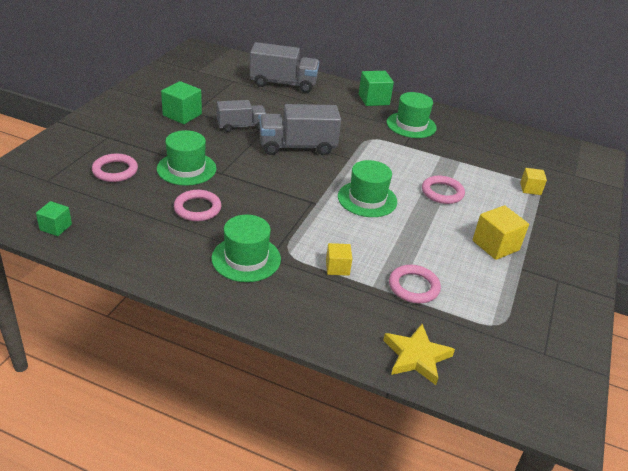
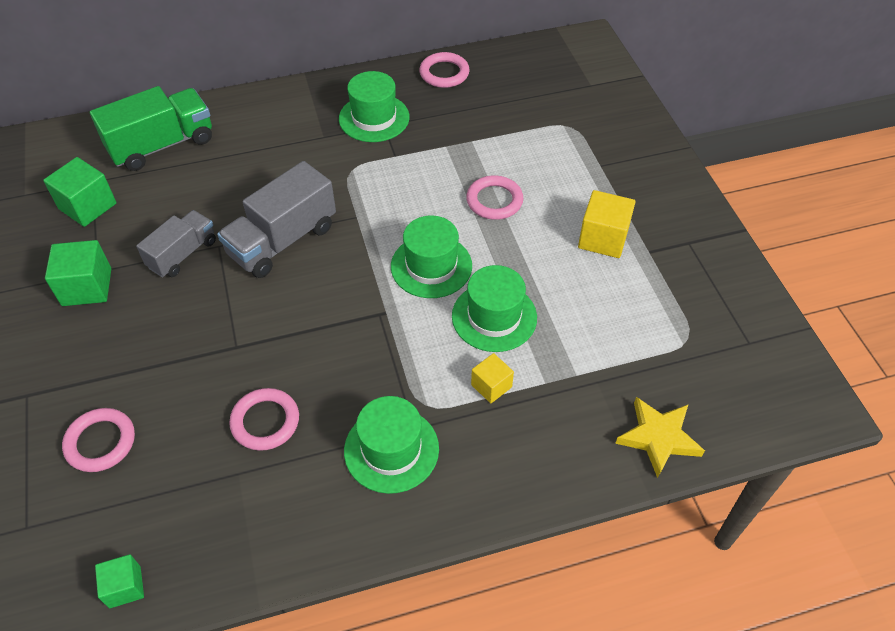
camera: 35 degrees left, 15 degrees up
(186, 169) = (187, 371): green hat -> green hat (494, 317)
(283, 84) = (162, 145): grey truck -> green truck
(373, 99) = (296, 103): green cube -> green cube (87, 206)
(413, 287) = (581, 353): pink ring -> pink ring (444, 73)
(530, 189) = (568, 134): yellow cube -> none

